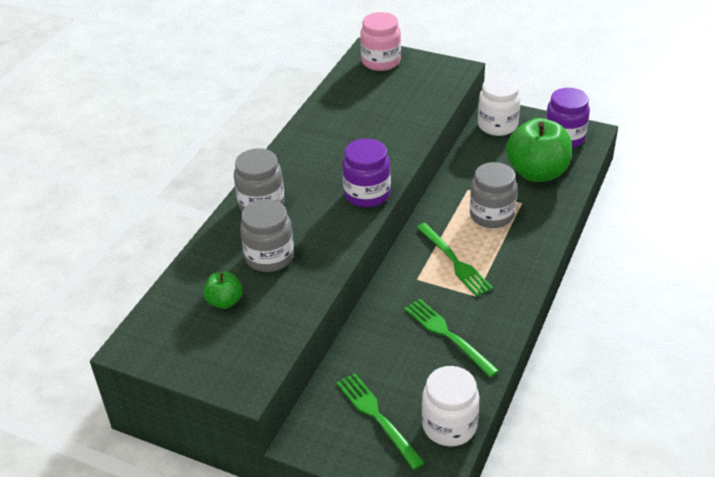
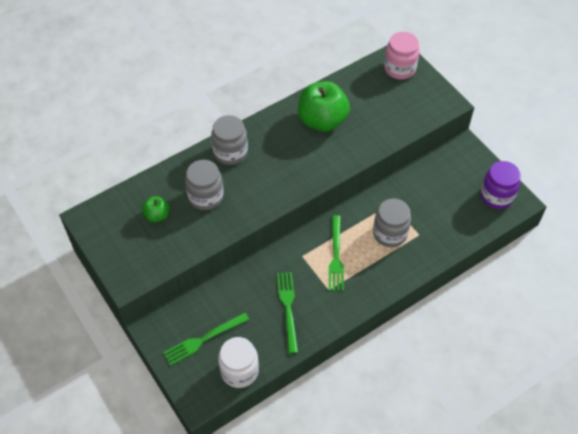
camera: 30 degrees right, 15 degrees up
(367, 194) = (301, 180): purple jar -> none
(377, 417) = (203, 339): green fork -> green fork turned 120 degrees counterclockwise
(497, 125) = (456, 160): white jar -> none
(537, 173) = (450, 216): green apple -> green apple (322, 121)

